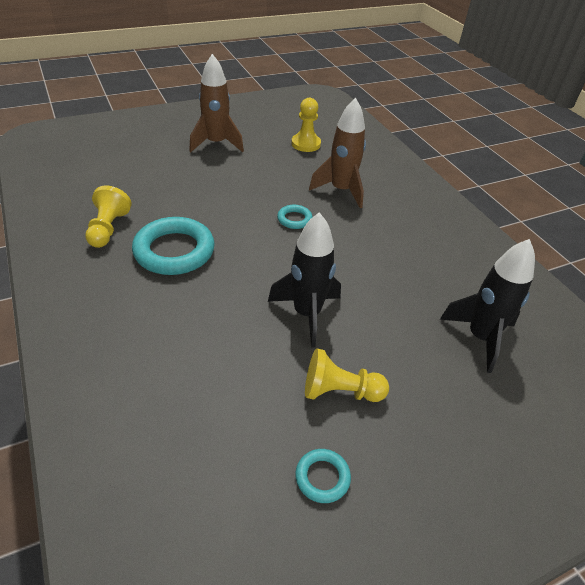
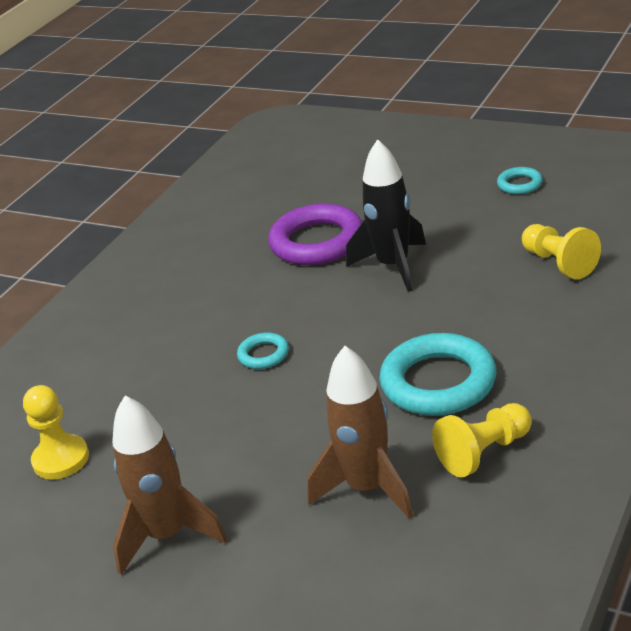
camera: 120 degrees left, 10 degrees down
(340, 391) = (445, 213): yellow pawn -> yellow pawn (559, 263)
(341, 190) = (155, 363): brown rocket -> brown rocket (368, 488)
(389, 305) = (317, 242): none -> purple ring
(480, 337) = (293, 196): black rocket -> none

